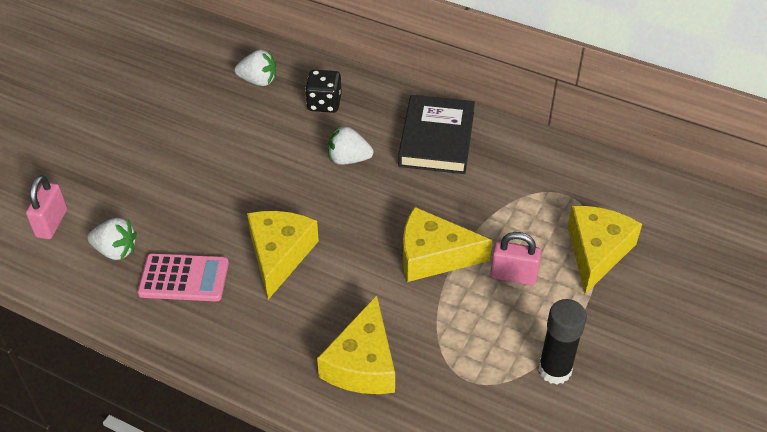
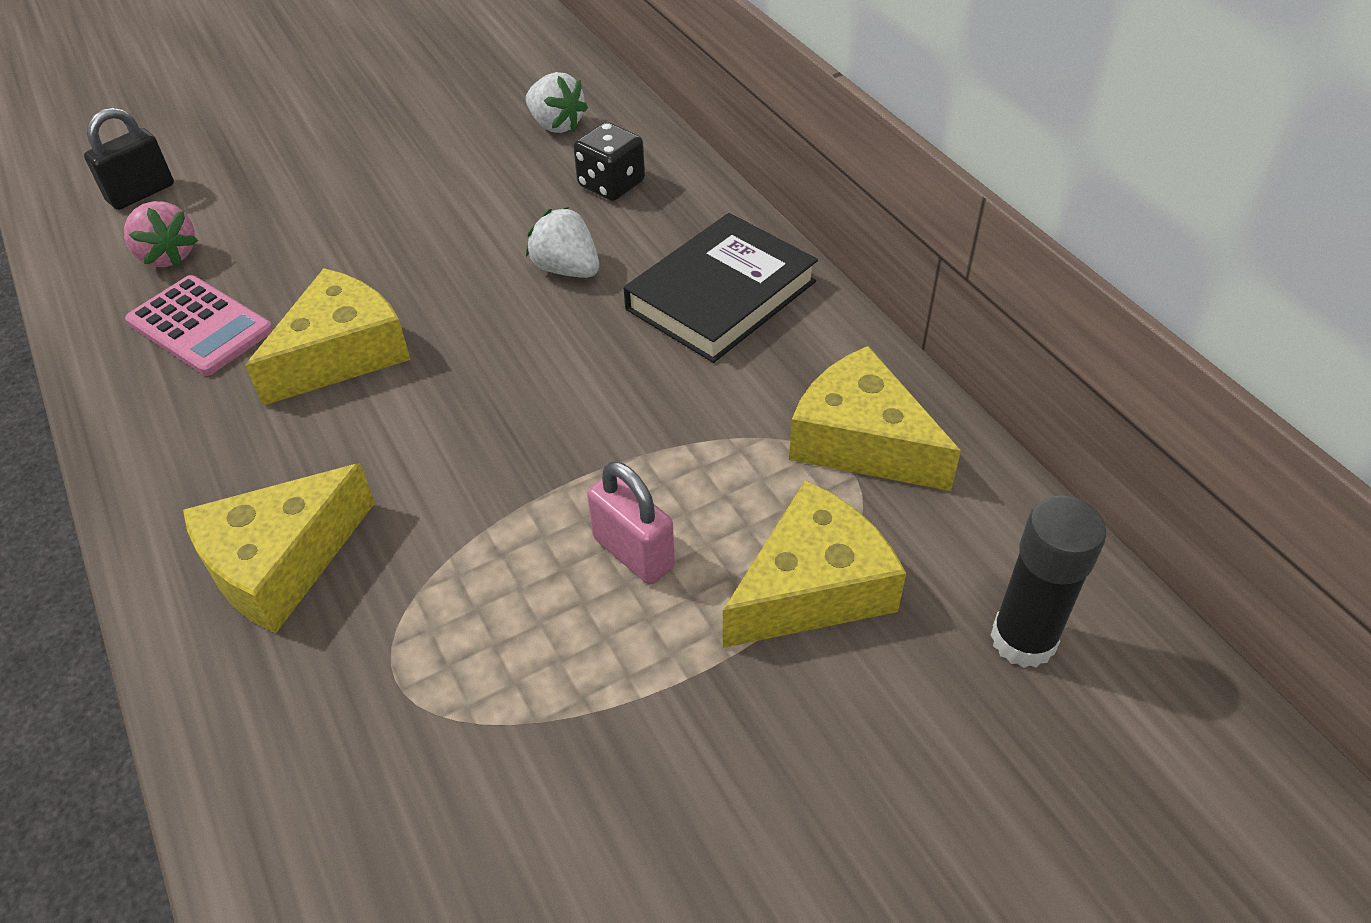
camera: 35 degrees right, 0 degrees up
(52, 223) = (141, 193): pink padlock -> black padlock
(116, 250) = (168, 256): white strawberry -> pink strawberry
(433, 256) = (544, 459): yellow cheese -> yellow cheese (861, 441)
(554, 370) = (544, 748): black glue stick -> black glue stick (1023, 639)

